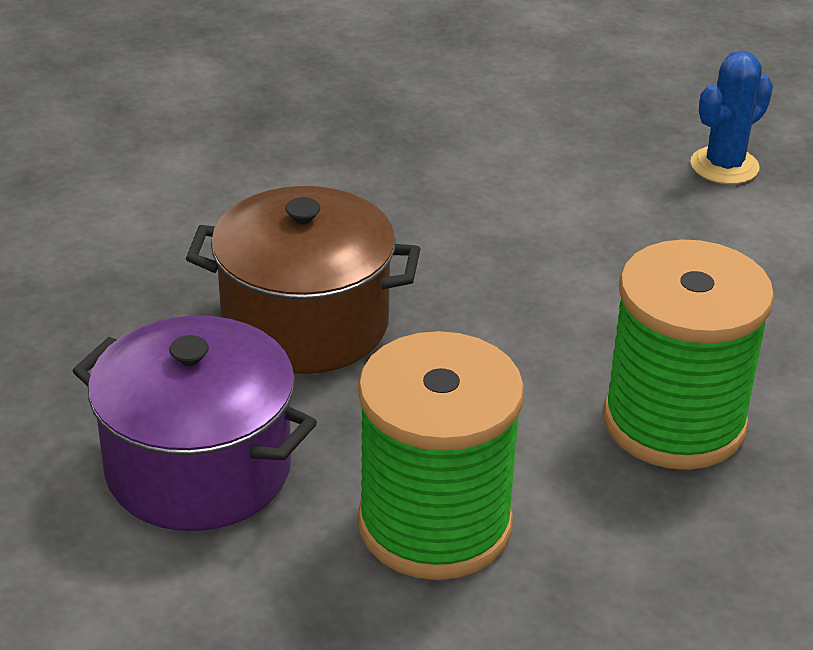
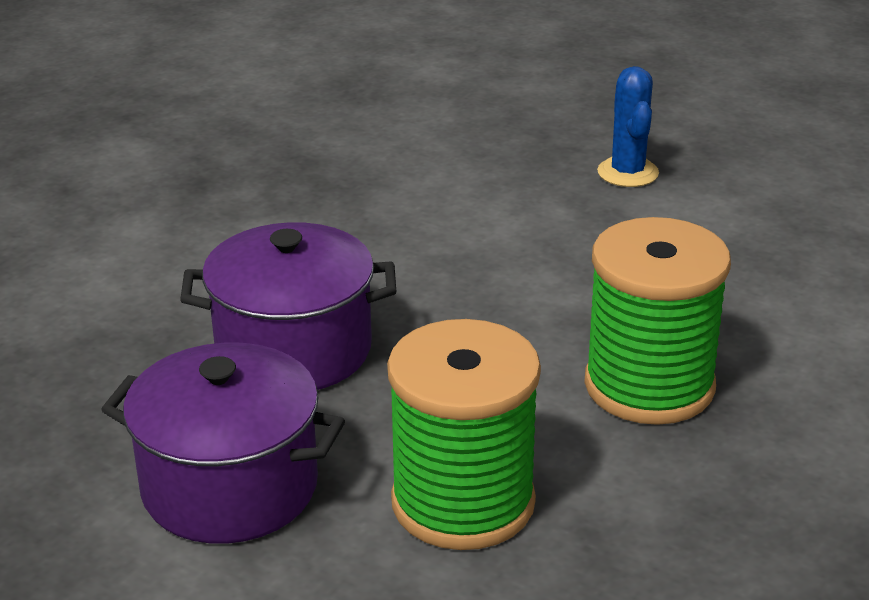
camera: 10 degrees left, 5 degrees down
(305, 324) = (294, 350): brown pot -> purple pot
(724, 166) = (628, 173): blue cactus -> blue cactus turned 45 degrees counterclockwise

